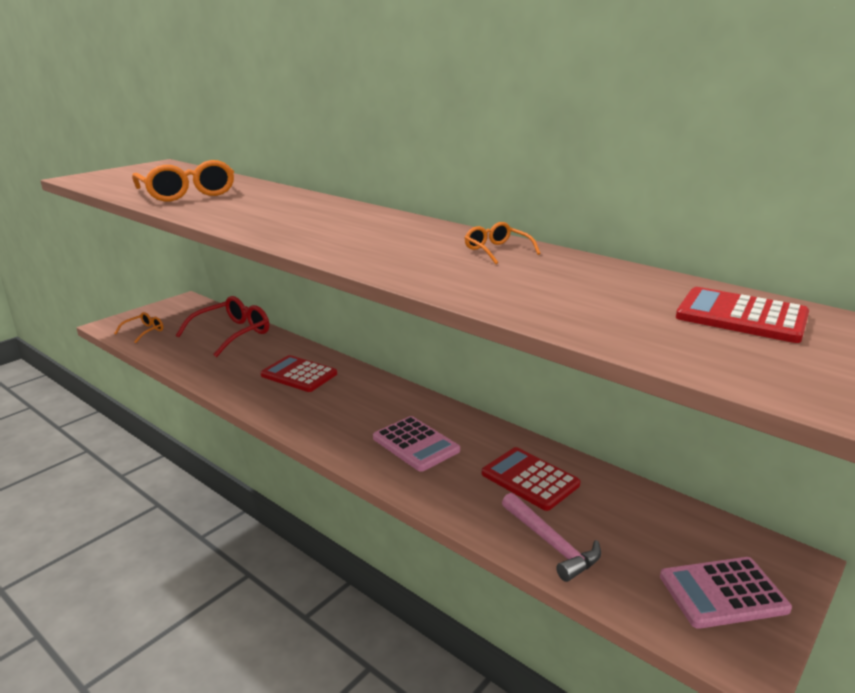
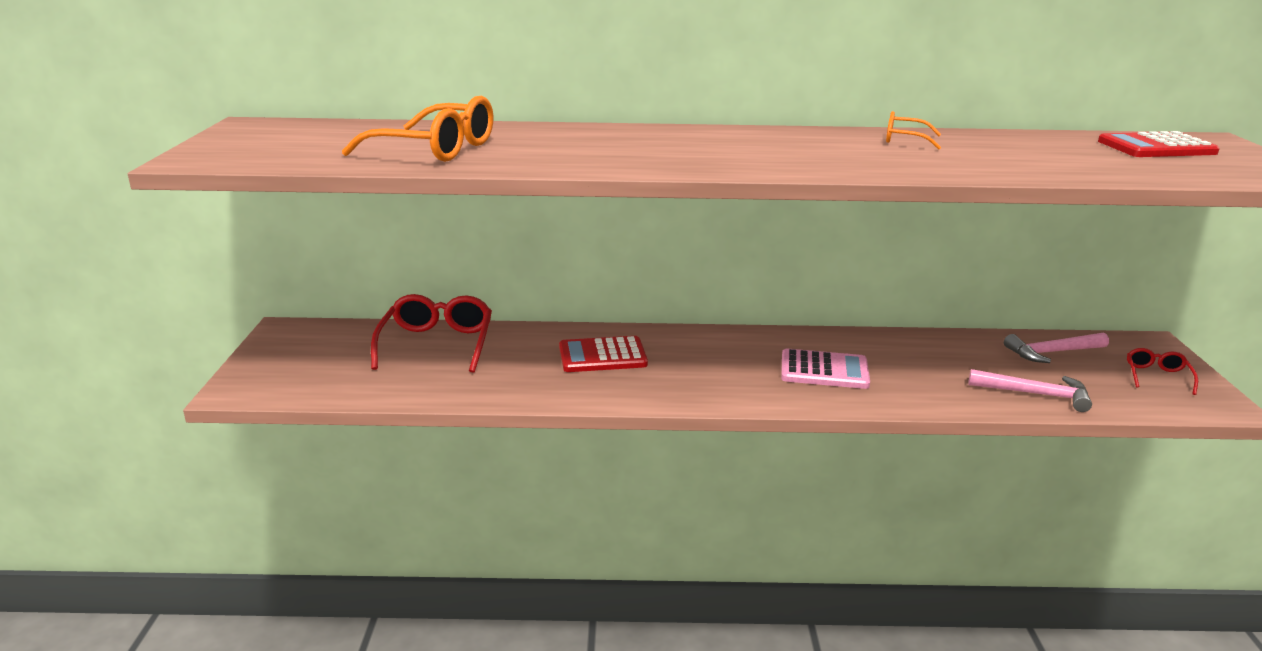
camera: 40 degrees left, 0 degrees up
(144, 331) = (310, 380): orange glasses -> none
(530, 479) = (945, 360): red calculator -> none
(649, 519) = (1052, 352): none -> pink hammer
(723, 593) = (1157, 376): pink calculator -> red glasses

